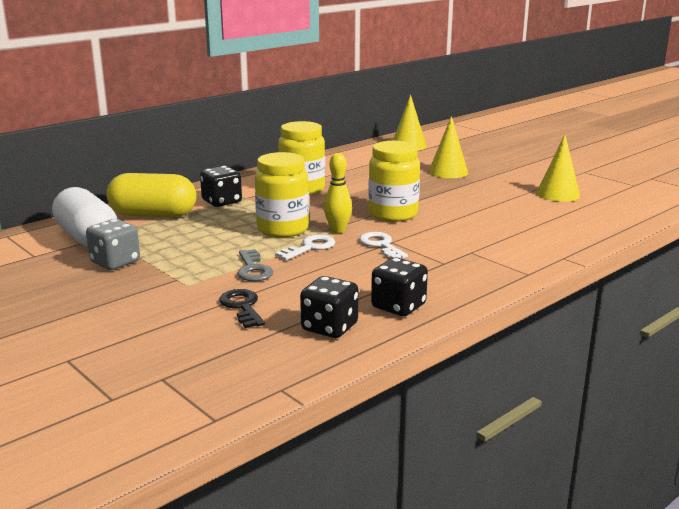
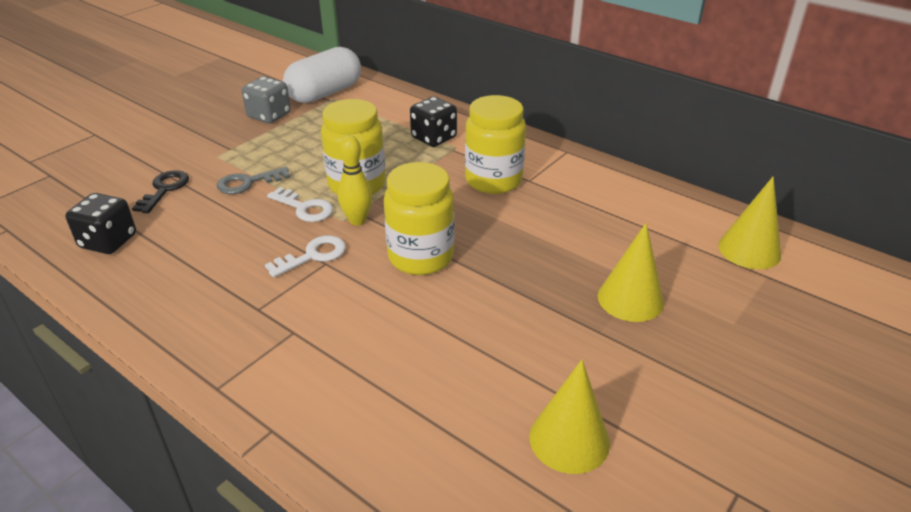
camera: 80 degrees right, 15 degrees up
(153, 215) = (386, 110): yellow capsule -> none
(242, 307) = (164, 189): black key -> black key turned 45 degrees counterclockwise
(398, 306) = (143, 280): black dice -> none

